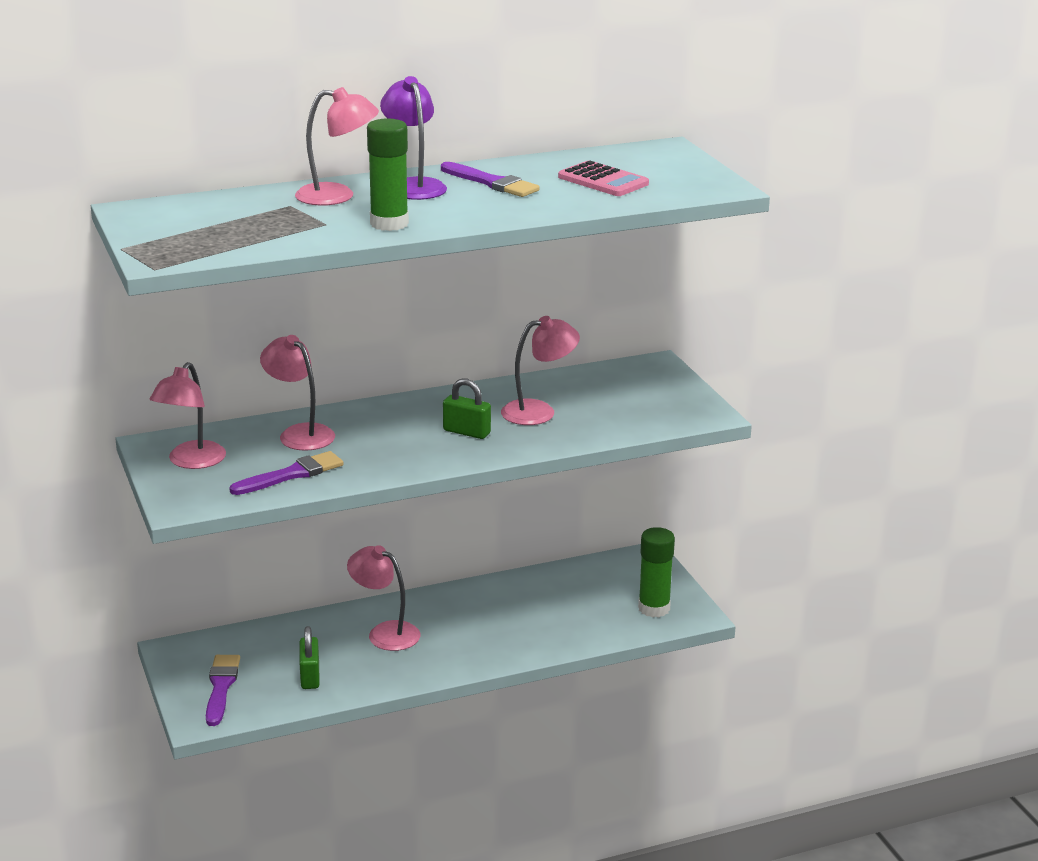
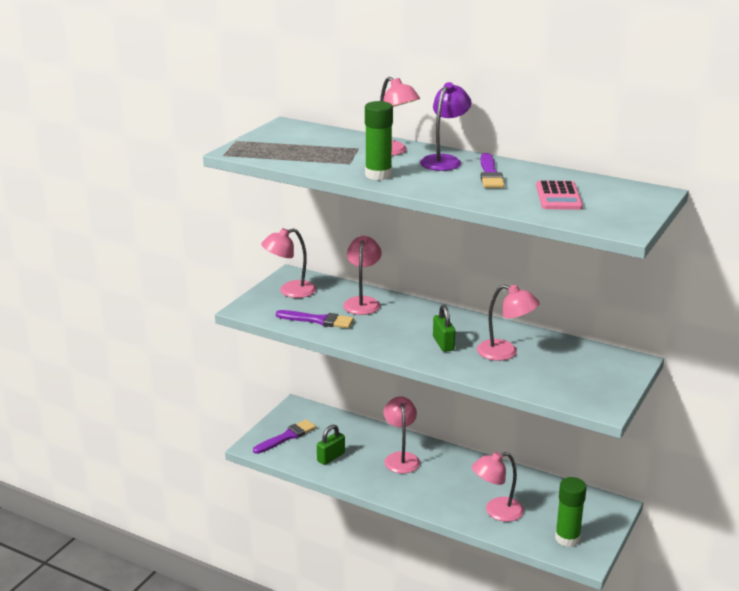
camera: 50 degrees right, 0 degrees up
(559, 624) = (496, 511): none -> pink lamp

